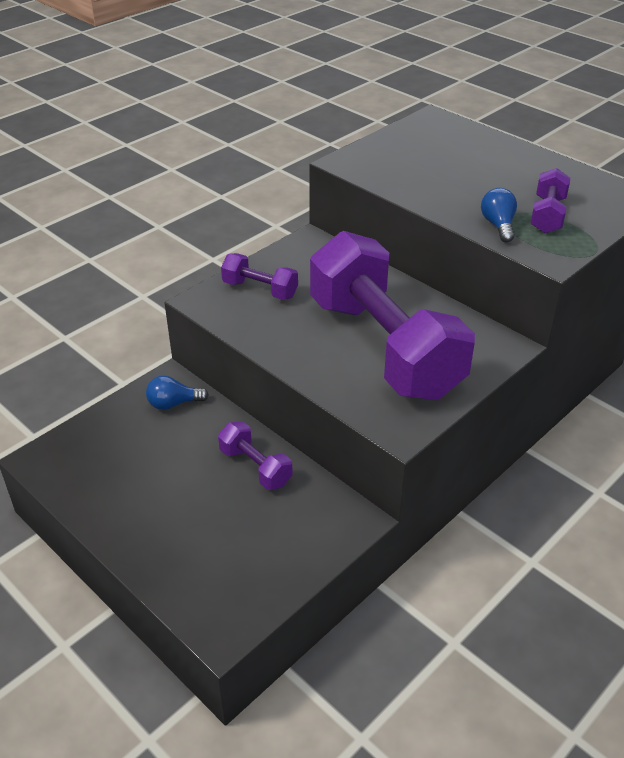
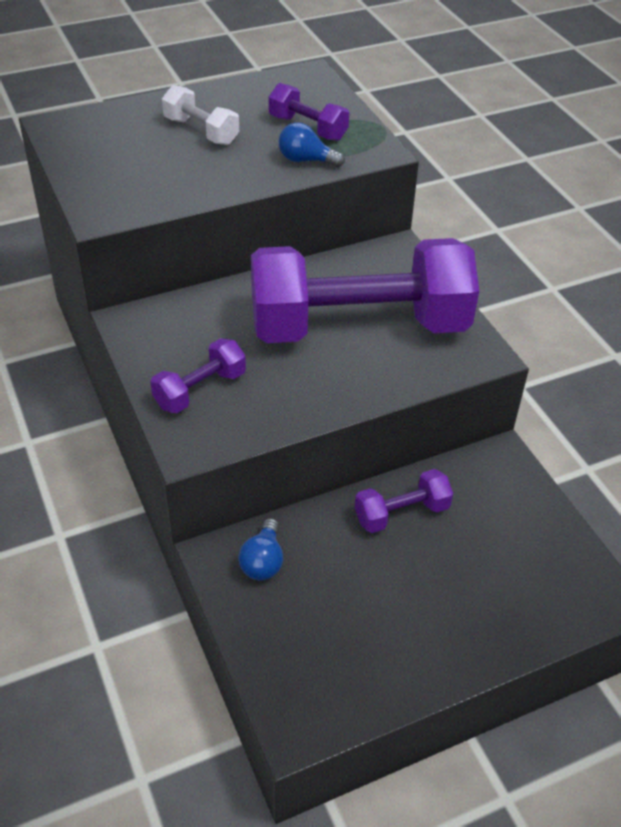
camera: 70 degrees left, 5 degrees up
(488, 171) = (201, 131): none -> white dumbbell

